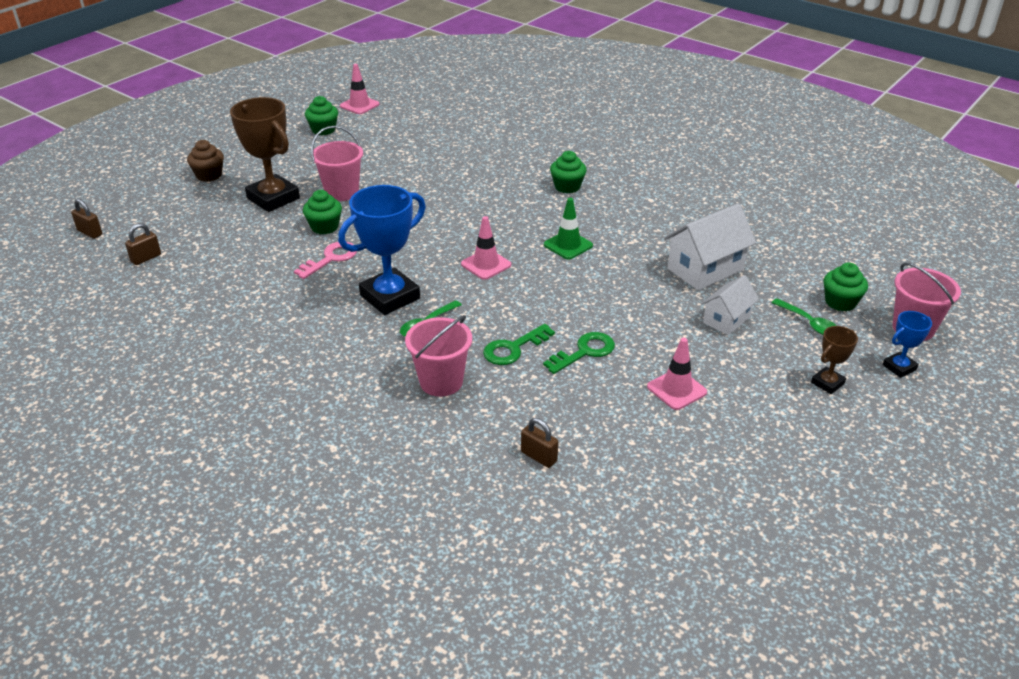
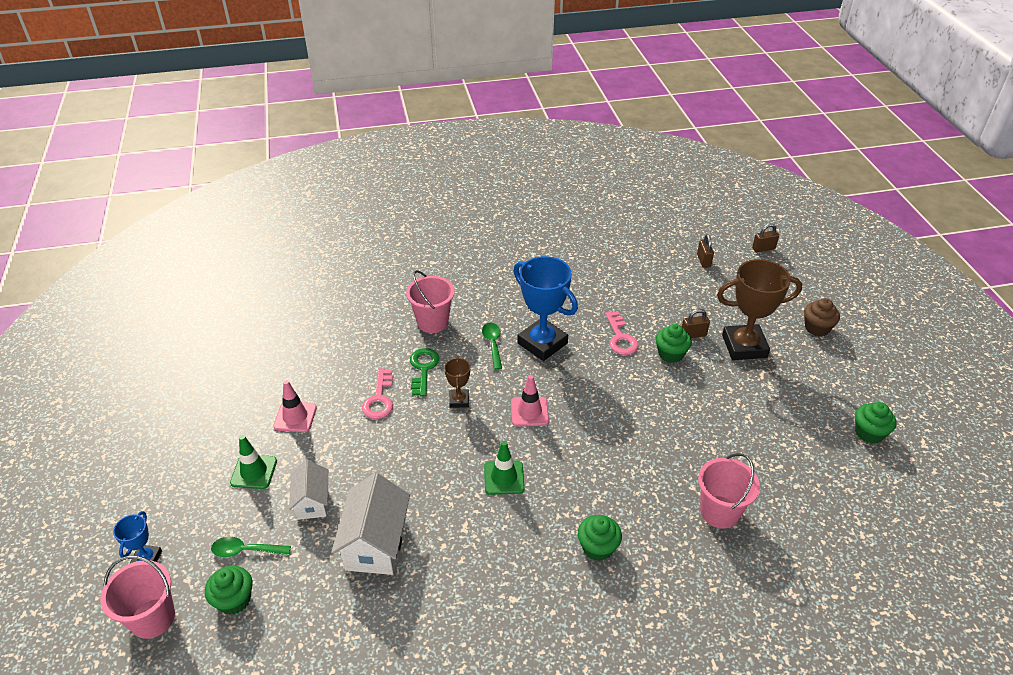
camera: 130 degrees right, 5 degrees up
(342, 192) = (722, 388): pink bucket -> pink bucket (719, 512)
(359, 105) = (920, 489): pink traffic cone -> none
(390, 297) = (542, 343): blue trophy -> blue trophy turned 45 degrees counterclockwise
(539, 457) = (330, 325): brown padlock -> brown padlock (693, 334)
(584, 352) = (379, 399): green key -> pink key
(757, 371) = (254, 472): none -> green traffic cone
(827, 383) = (196, 500): brown trophy -> brown trophy (459, 400)

